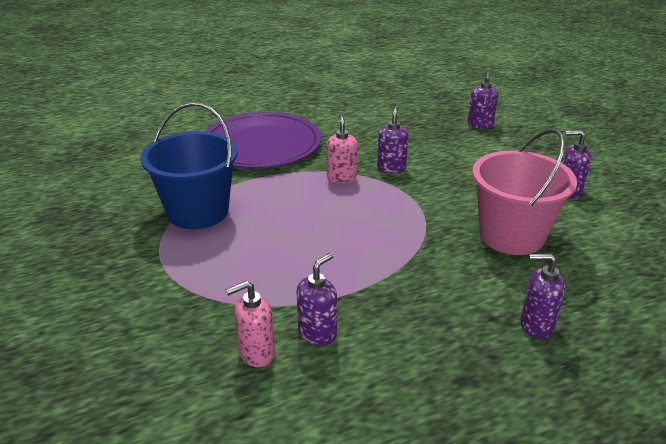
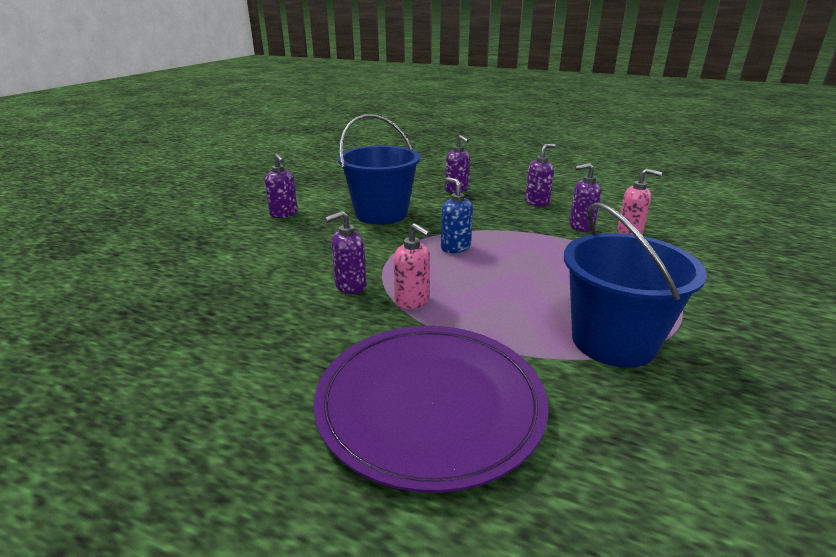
camera: 135 degrees left, 5 degrees down
(341, 178) = (412, 301): pink soap dispenser -> pink soap dispenser turned 90 degrees counterclockwise
(386, 232) = (455, 247): none -> blue soap dispenser
(480, 125) = (167, 282): purple soap dispenser -> purple soap dispenser (537, 202)
(511, 235) = (381, 214): pink bucket -> blue bucket

